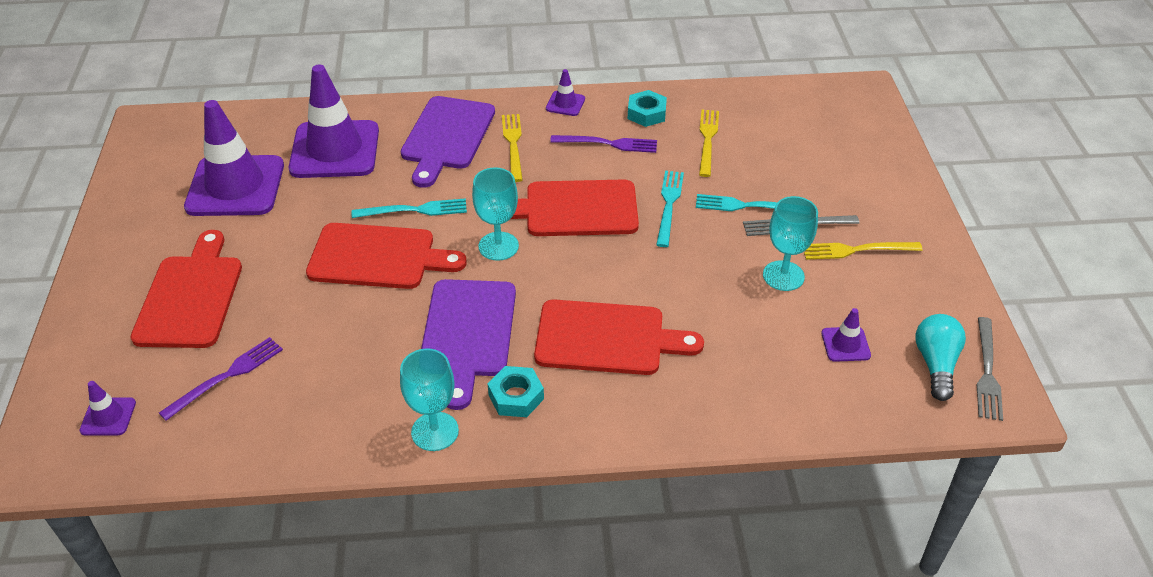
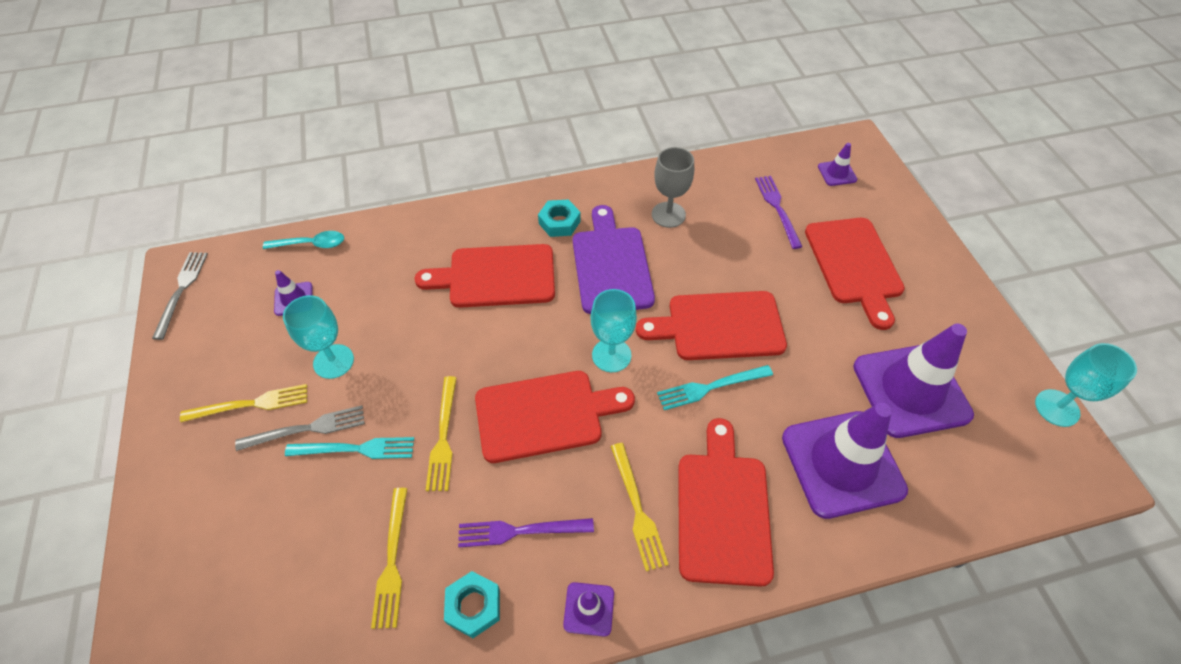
camera: 170 degrees right, 10 degrees up
(226, 376) = (777, 208): purple fork -> purple fork turned 135 degrees clockwise
(371, 387) = (668, 215): none -> grey goblet
(435, 431) = (610, 192): turquoise goblet -> turquoise goblet (1057, 408)
(447, 136) = (723, 510): purple cutting board -> red cutting board
(669, 205) = (443, 437): turquoise fork -> yellow fork
(844, 411) = (311, 244): none -> turquoise spoon
(935, 364) = (222, 291): turquoise light bulb -> none

